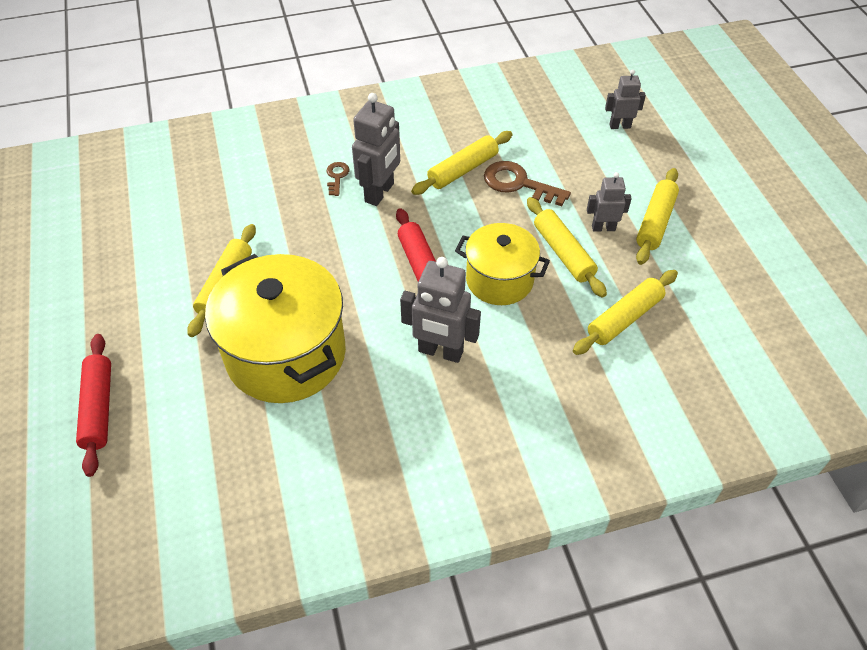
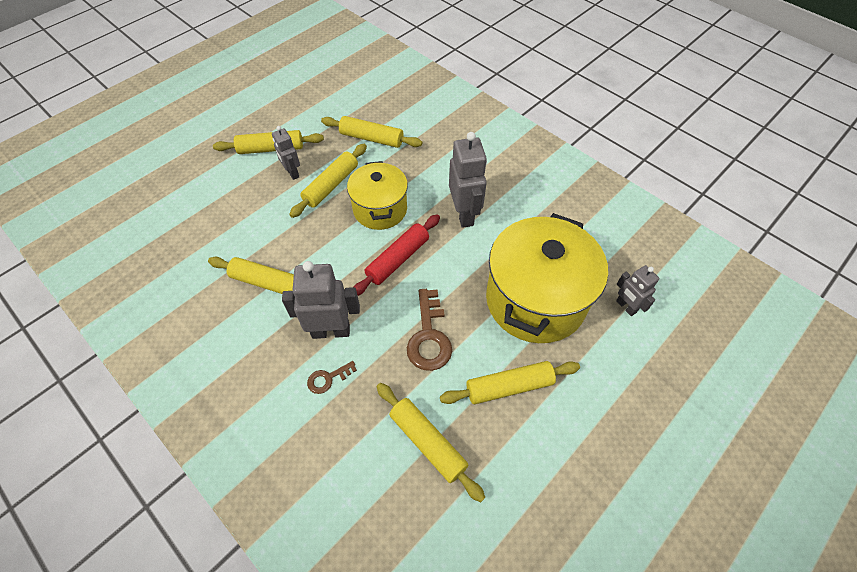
camera: 120 degrees left, 5 degrees up
(98, 408) = (677, 395): red rolling pin -> none
(232, 213) = (428, 442): none -> yellow rolling pin
(518, 184) = (268, 238): brown key -> brown key (429, 336)
(620, 126) = (160, 200): grey robot -> grey robot (625, 307)

